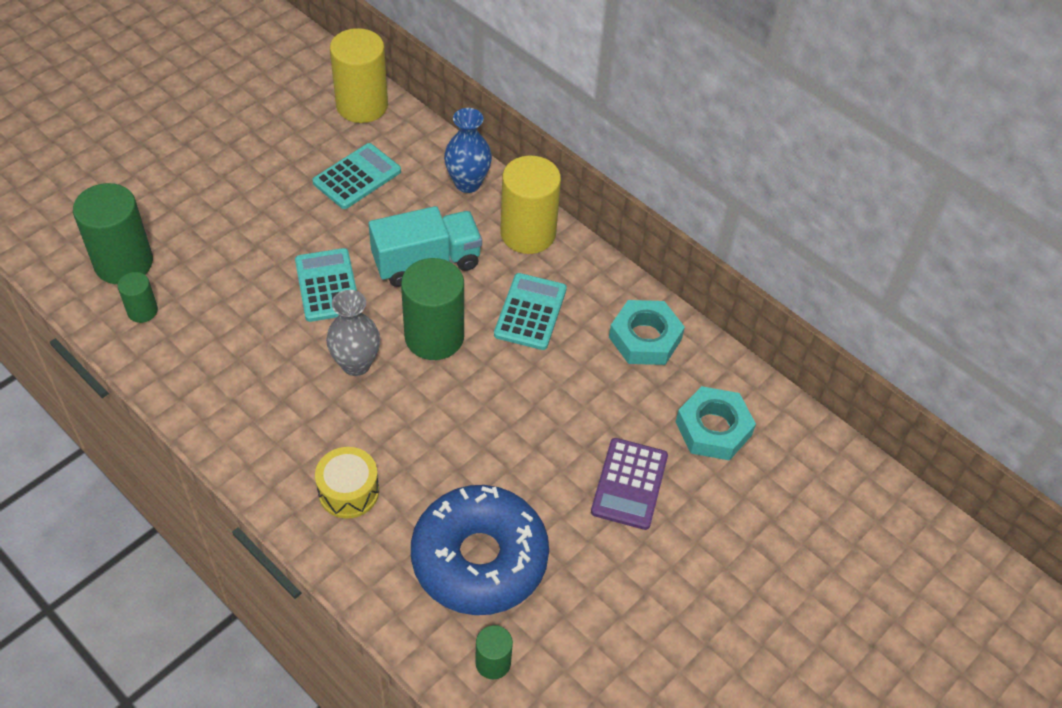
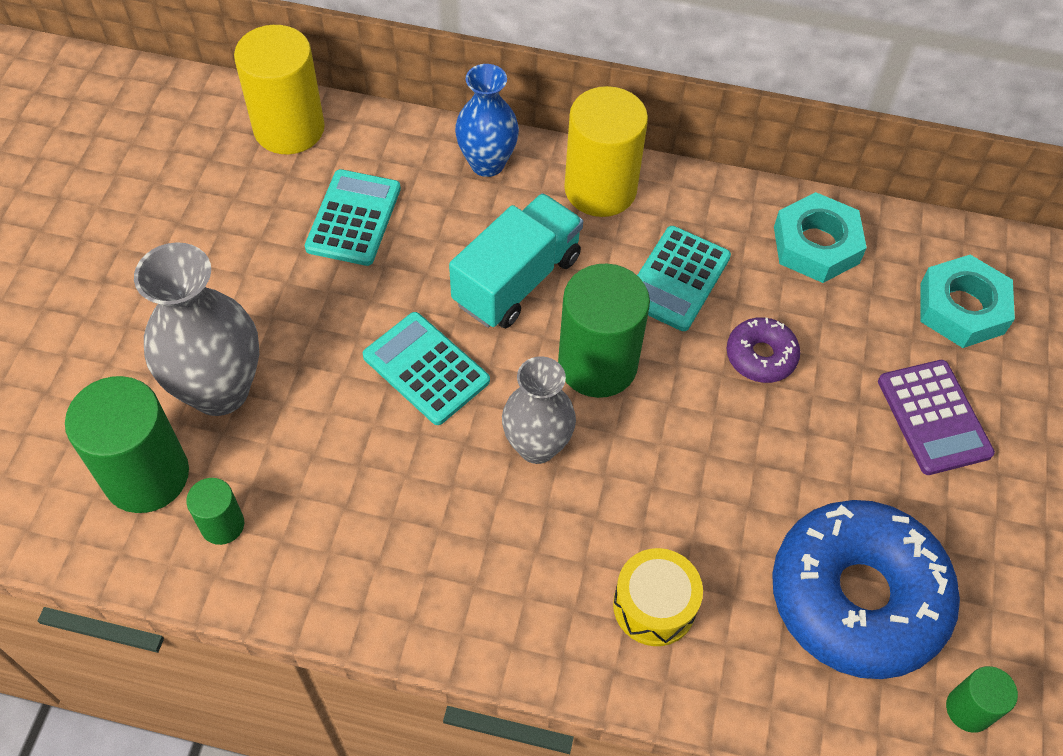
camera: 30 degrees left, 5 degrees up
(200, 237) = (219, 390): none -> grey vase
(530, 312) = (677, 279): turquoise calculator -> turquoise calculator turned 135 degrees counterclockwise
(545, 386) = (761, 356): none -> purple donut

